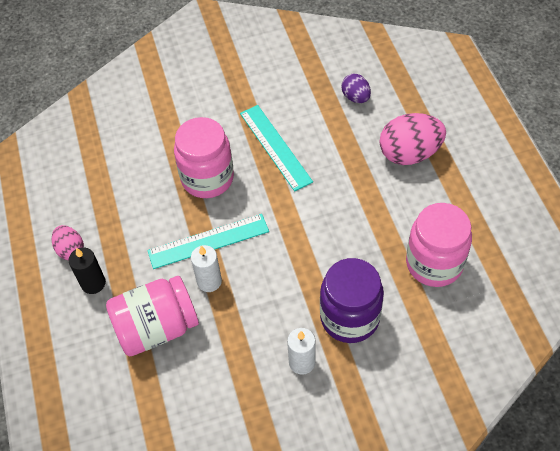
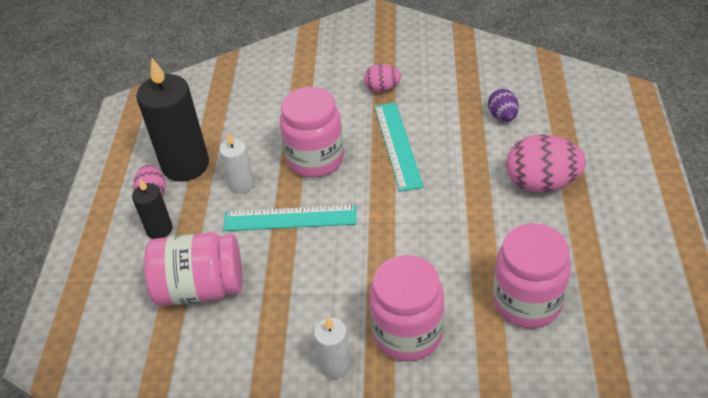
camera: 20 degrees right, 10 degrees down
(88, 214) = (185, 165): none -> black candle
(209, 281) = (273, 257): white candle -> white candle (241, 184)
(239, 93) = (382, 88): none -> pink egg
(349, 317) = (407, 333): purple jar -> pink jar

